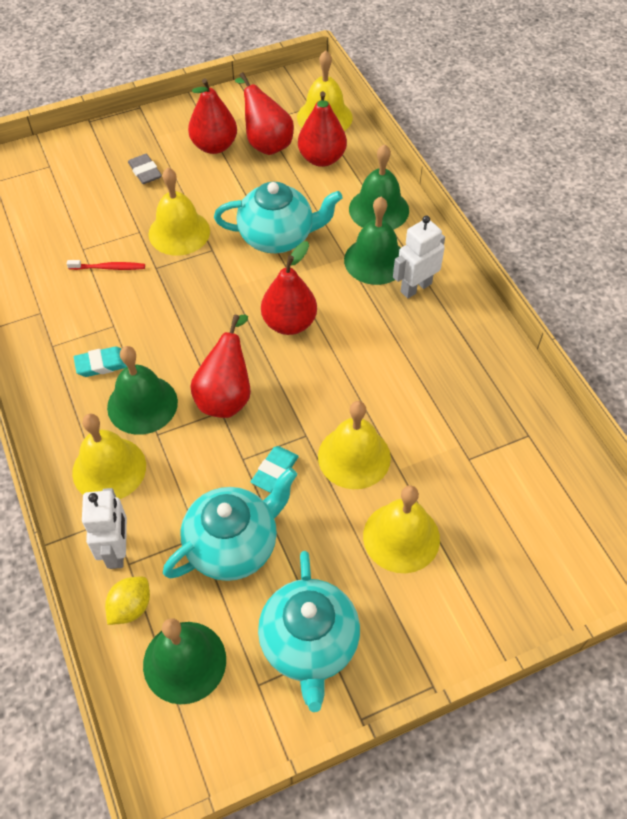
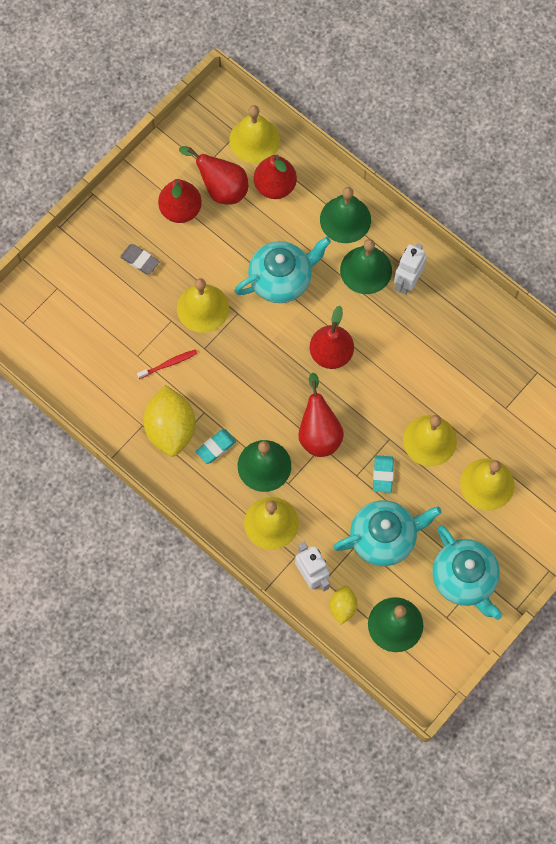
camera: 25 degrees left, 15 degrees up
(67, 327) = (171, 429): none -> yellow lemon
(233, 545) = (384, 538): turquoise teapot -> turquoise teapot turned 45 degrees clockwise

